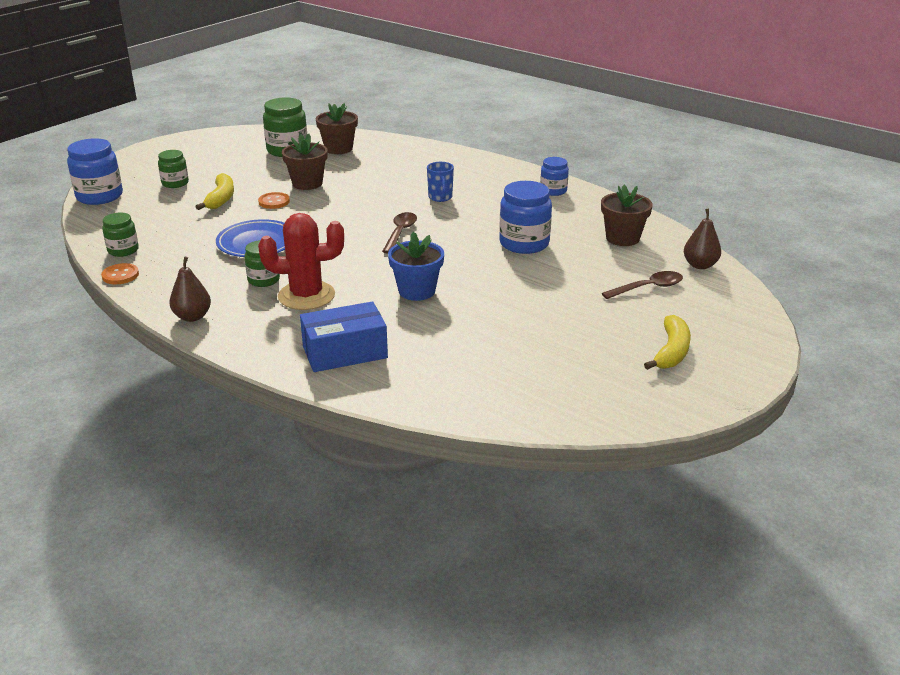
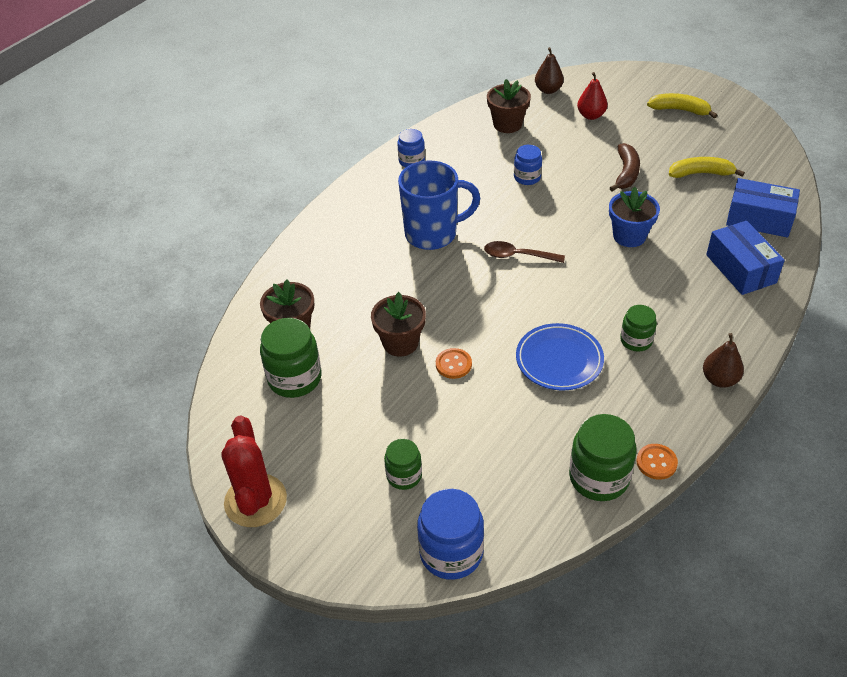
camera: 90 degrees left, 15 degrees up
(123, 250) = (599, 477): green jar -> green jar, size x1.67
(221, 199) = (449, 416): yellow banana -> yellow banana (701, 173)
(306, 296) = (657, 305): red cactus -> red cactus (255, 501)
(430, 379) = (759, 219): none -> blue box
(440, 197) = (432, 234): blue mug -> blue mug, size x2.05
(524, 243) = (527, 177): blue jar -> blue jar, size x0.60
(529, 300) = (626, 173): none -> brown banana
(648, 288) = (591, 115): brown spoon -> red pear

